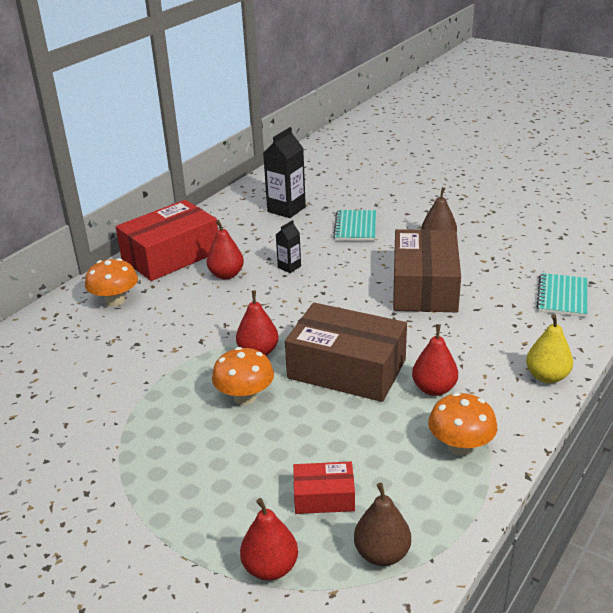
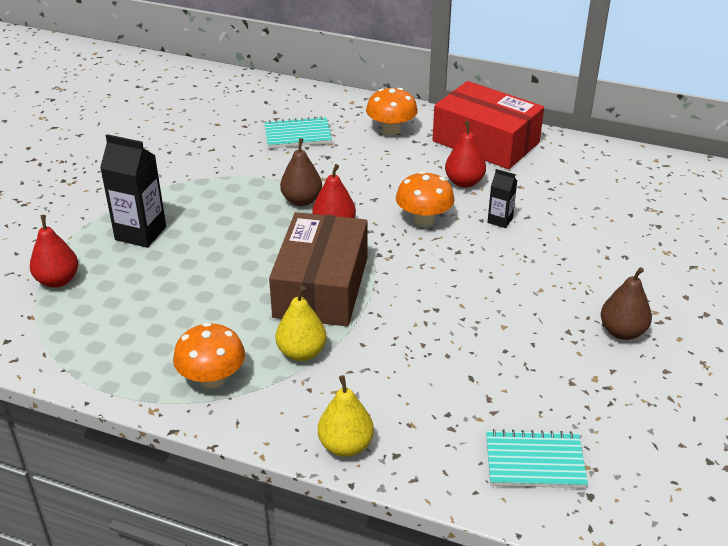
camera: 75 degrees right, 5 degrees up
(245, 397) = (263, 231): orange mushroom -> orange mushroom (424, 219)
(286, 209) = (631, 197): black carton -> black carton (140, 233)
(324, 497) = (136, 297): red box -> none
(355, 227) = (619, 256): turquoise notebook -> turquoise notebook (298, 135)
(382, 554) = (70, 339): brown pear -> brown pear (302, 200)
(424, 287) = (503, 329): brown box -> none
(434, 389) = (301, 352): red pear -> yellow pear

